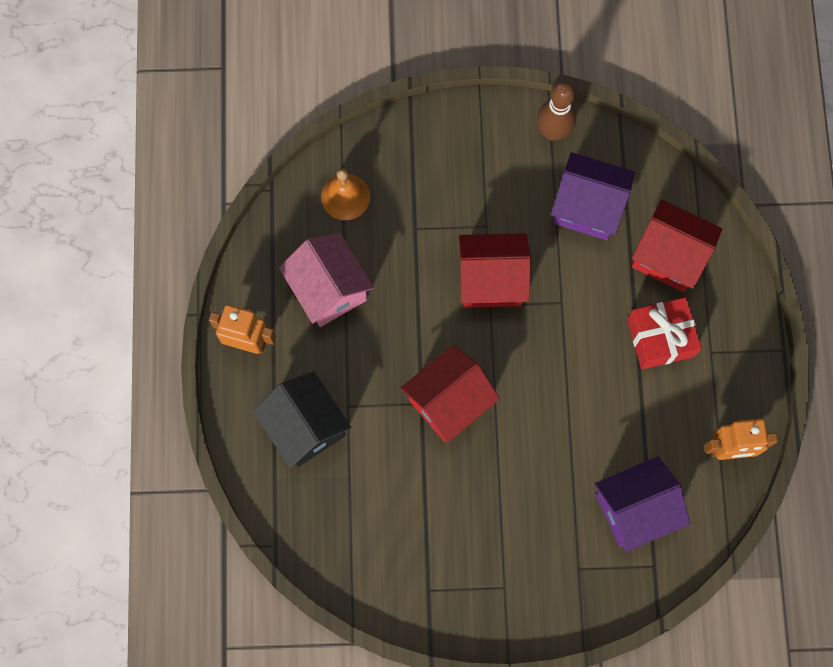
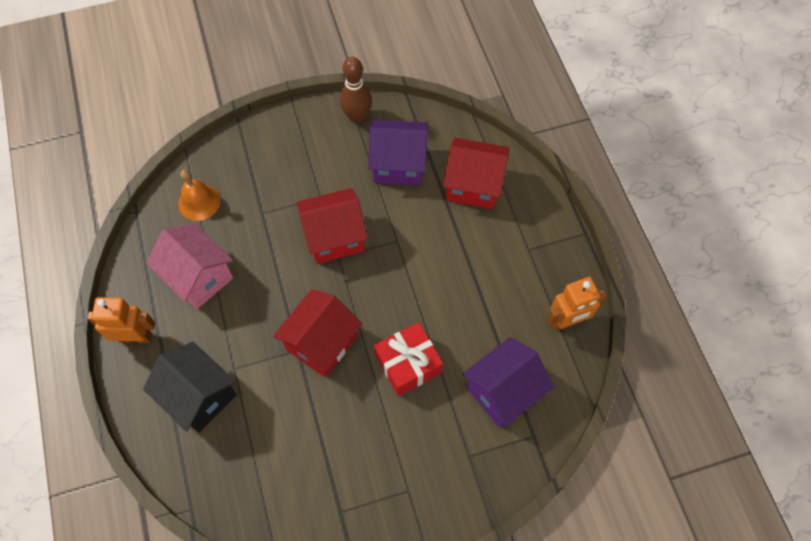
camera: 15 degrees left, 10 degrees down
(660, 337) = (484, 248): red gift -> red gift (408, 364)

